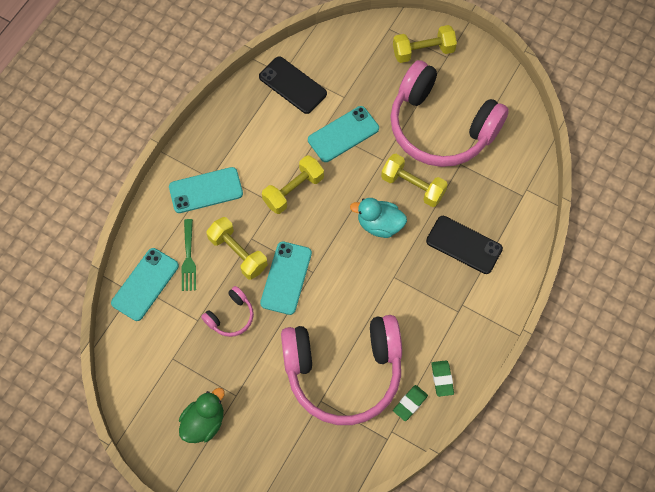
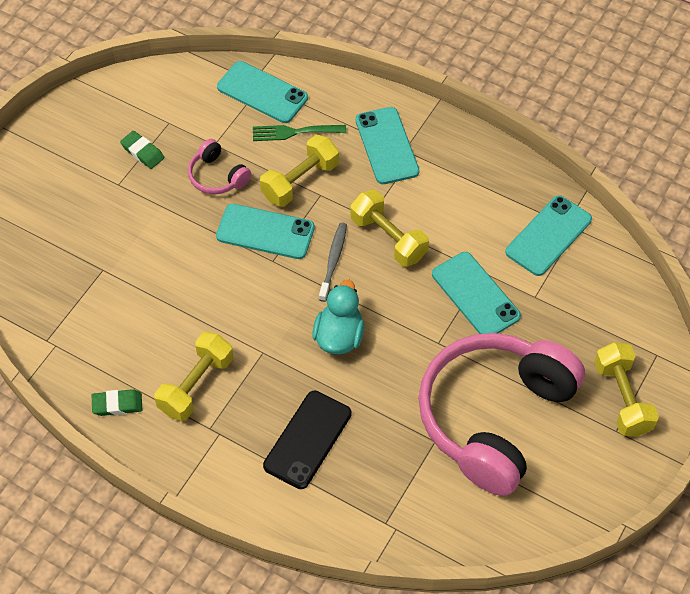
camera: 90 degrees right, 10 degrees down
(204, 422) = (89, 155): green duck -> none
(292, 85) = (548, 236): black phone -> turquoise phone
(313, 228) = (333, 261): none -> grey toothbrush
(343, 371) = (137, 294): pink headphones -> none
(410, 403) = (89, 366): green eraser -> green eraser (142, 152)
(412, 186) = (397, 378): yellow dumbbell -> yellow dumbbell (196, 385)

